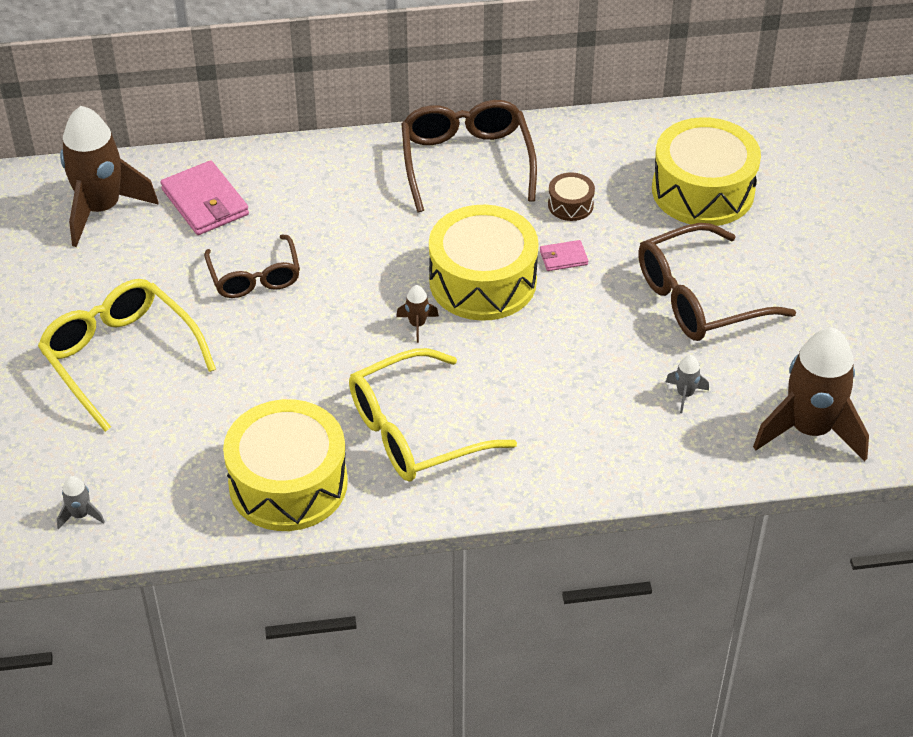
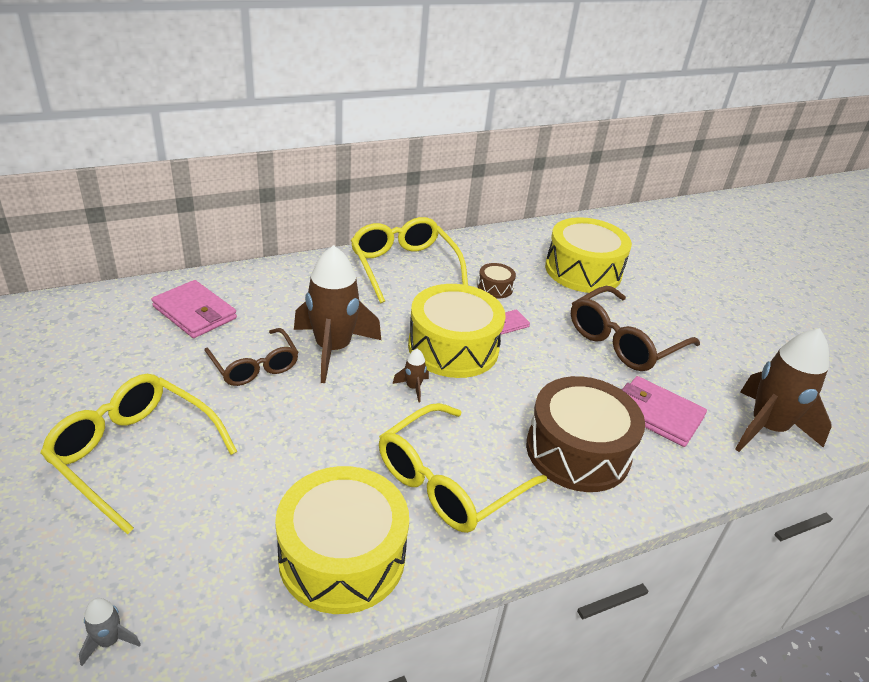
camera: 20 degrees left, 10 degrees down
(101, 209) = (97, 326): brown rocket -> brown rocket (333, 349)
(466, 162) = (404, 267): brown glasses -> yellow glasses
(568, 421) = (578, 451): none -> brown drum
(685, 394) = (657, 414): grey rocket -> pink wallet

